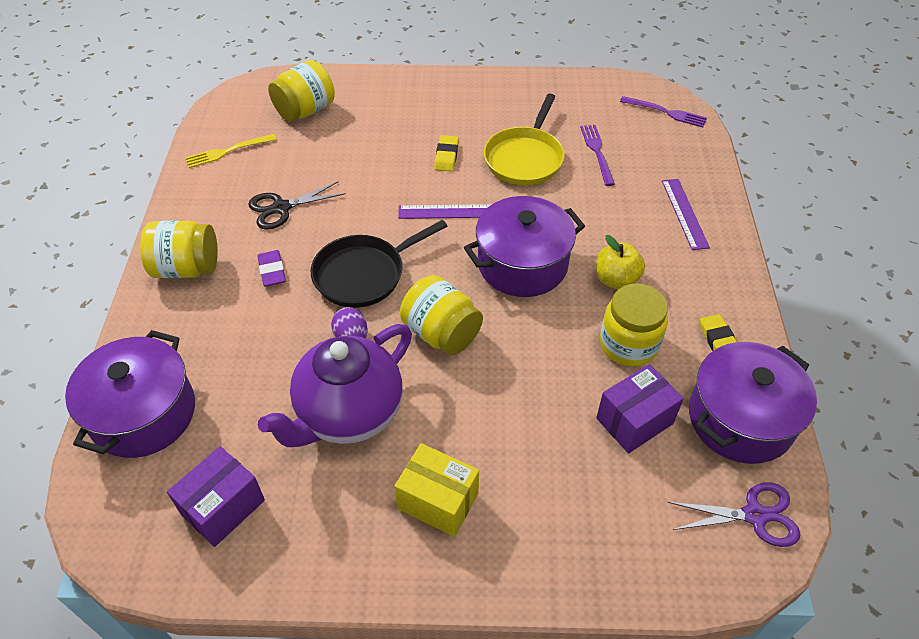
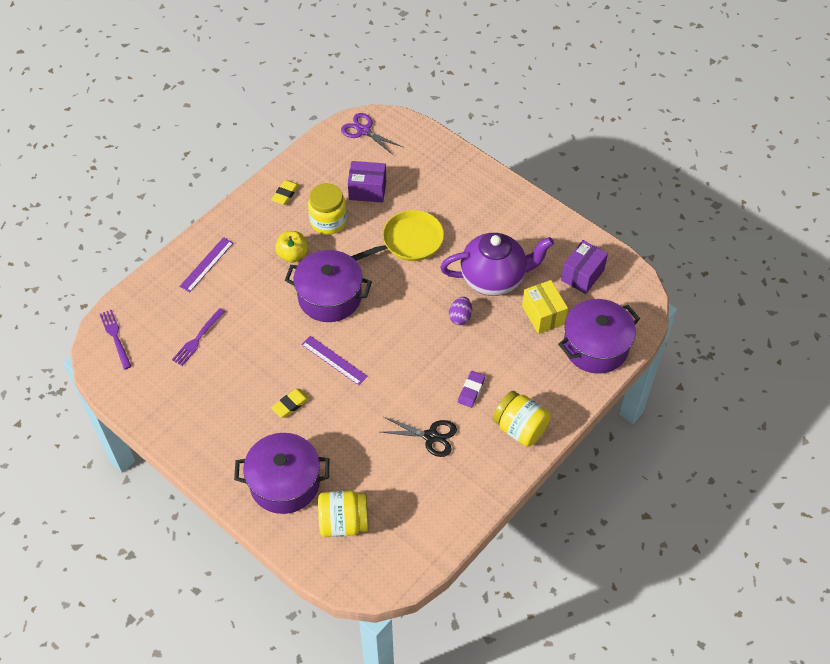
camera: 140 degrees left, 5 degrees up
(223, 507) = (582, 275): purple box -> purple box turned 45 degrees counterclockwise
(227, 152) = (430, 518): yellow fork -> none
(363, 274) = (421, 351): black pan -> none
(438, 501) = (486, 217): yellow box -> yellow box (543, 315)
(441, 333) = (412, 288): yellow jar -> none
(525, 158) = (245, 366): yellow pan -> yellow pan (409, 241)
(740, 419) = (321, 161): purple pot -> purple pot (284, 483)

